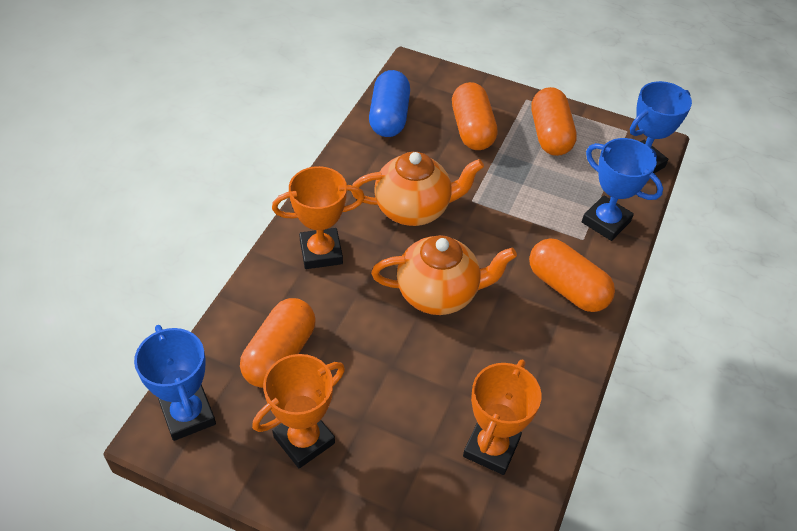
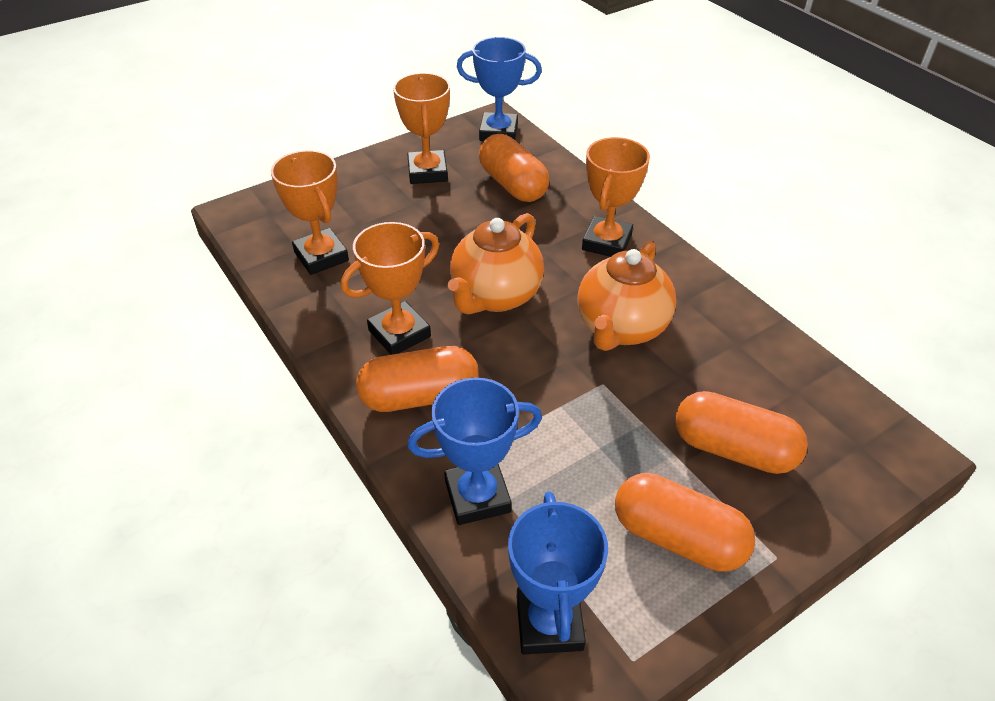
camera: 125 degrees right, 5 degrees down
(389, 117) = (798, 376): blue capsule -> none
(525, 332) = (399, 333): none -> orange trophy

